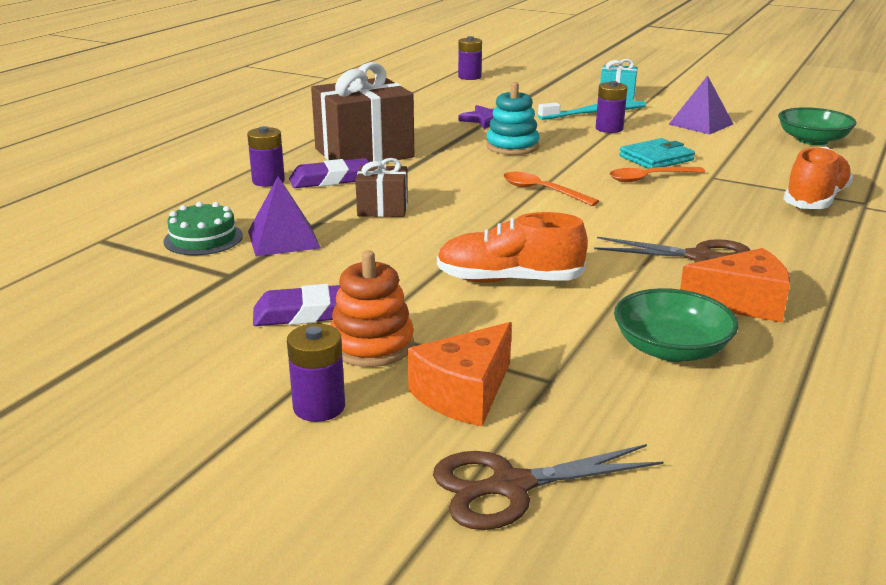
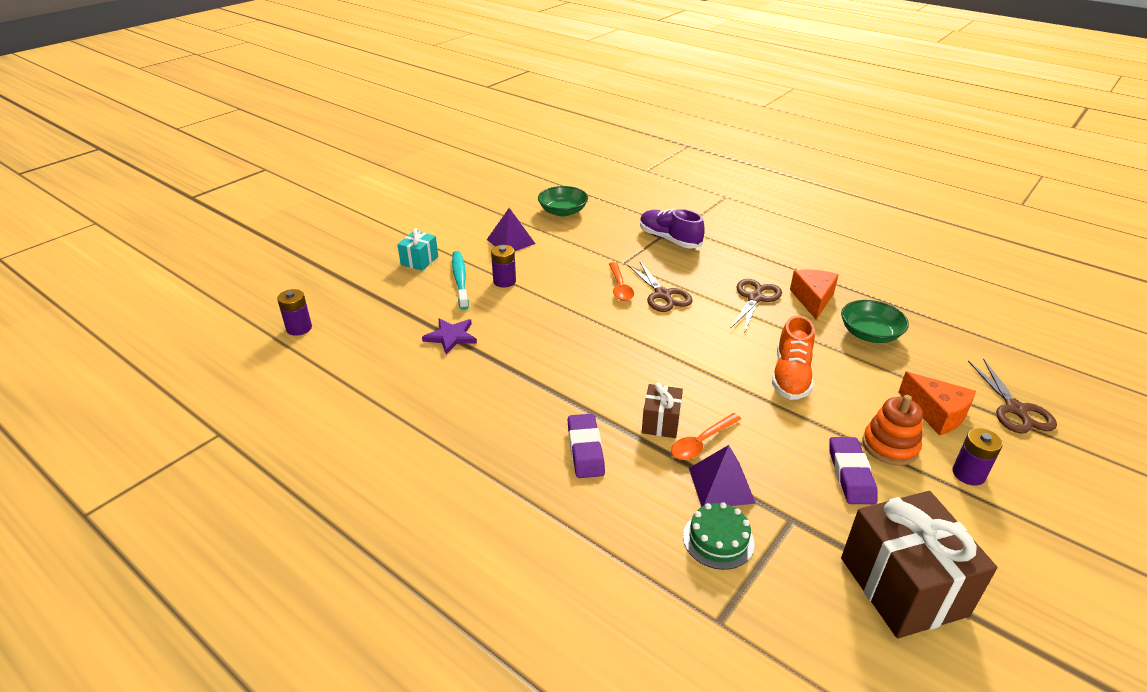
camera: 80 degrees left, 10 degrees up
(268, 181) = (579, 493): purple battery -> none
(364, 153) = (518, 423): brown gift -> brown gift (903, 586)
(512, 146) = (530, 335): turquoise stacking toy -> none
(542, 191) = (636, 337): orange spoon -> orange spoon (701, 442)
(653, 201) = (662, 295): none -> brown scissors
(656, 158) = (580, 276): turquoise wallet -> none
(815, 200) = (669, 239): orange shoe -> purple shoe

